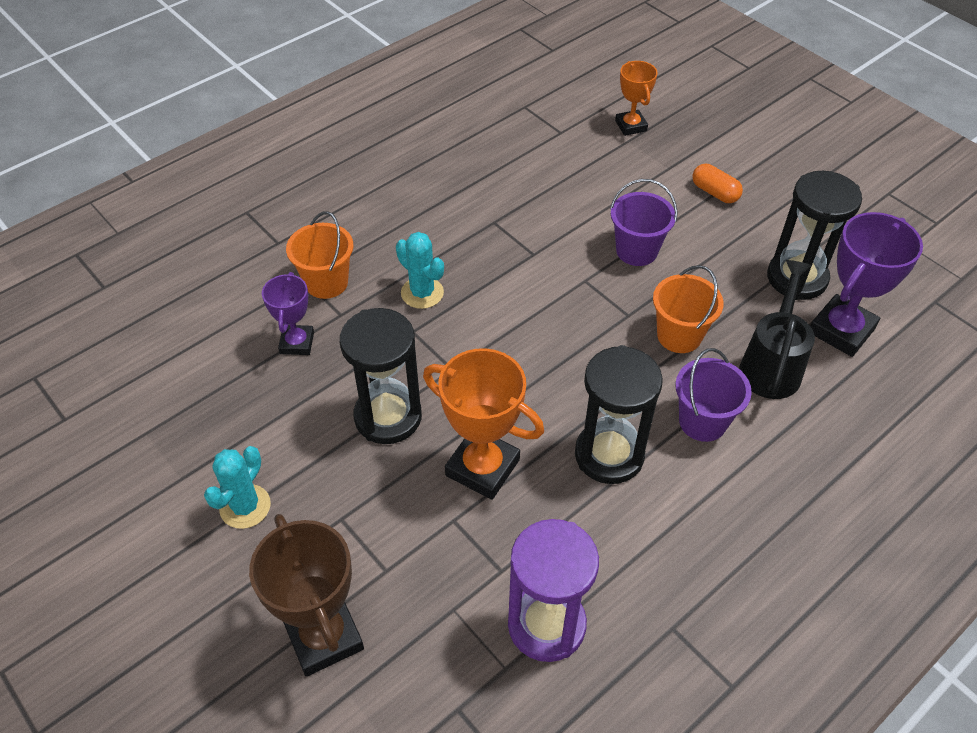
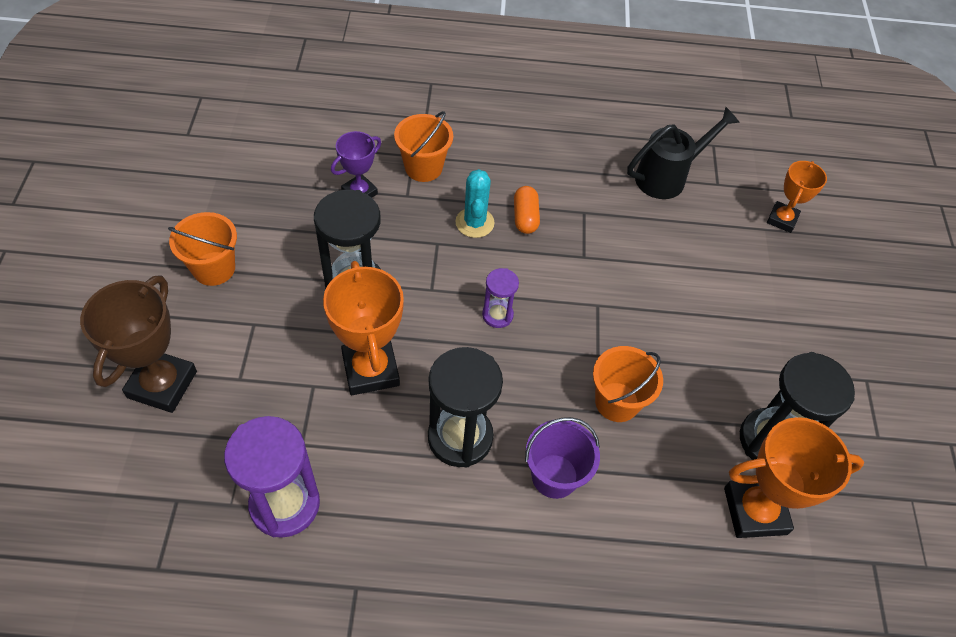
camera: 40 degrees right, 5 degrees up
(245, 506) = (214, 268): turquoise cactus -> orange bucket
(525, 346) = (497, 315): none -> purple hourglass
(636, 251) = (664, 315): purple bucket -> none
(714, 192) = (786, 322): orange capsule -> orange capsule (525, 217)
(771, 365) = (661, 485): black watering can -> black watering can (667, 177)
(841, 330) = (755, 511): purple trophy -> orange trophy

